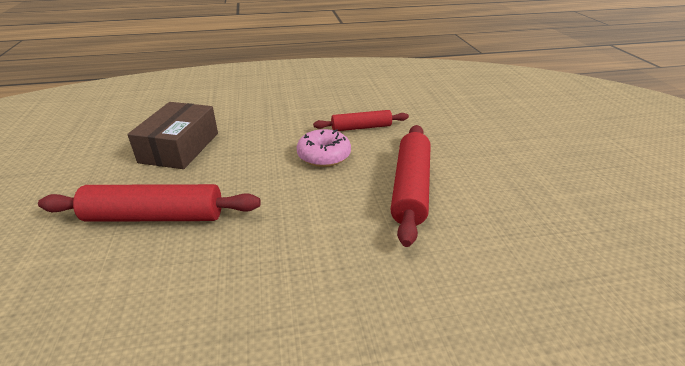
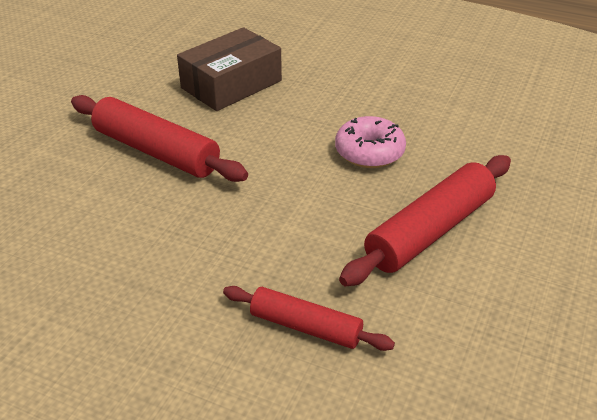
camera: 35 degrees right, 5 degrees up
(361, 127) = (450, 133): red rolling pin -> red rolling pin (305, 327)

